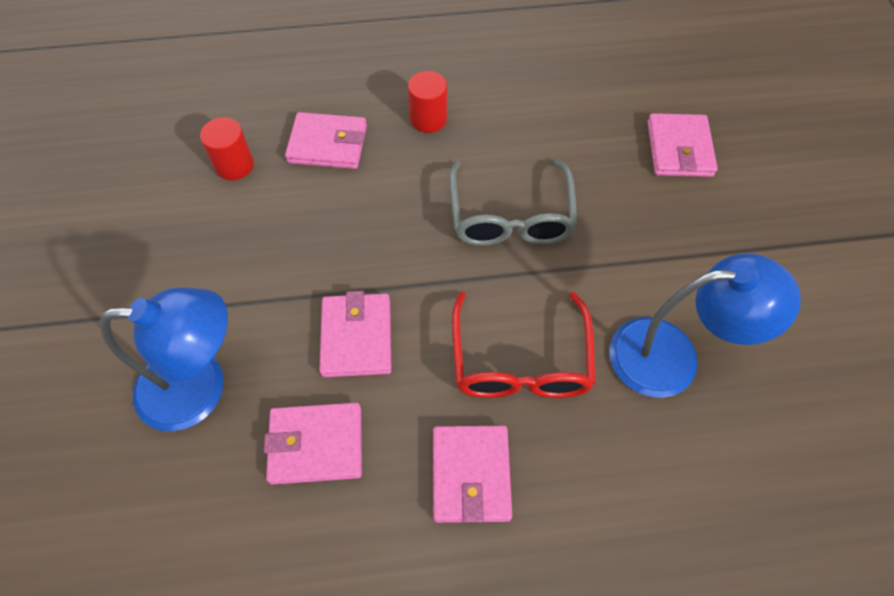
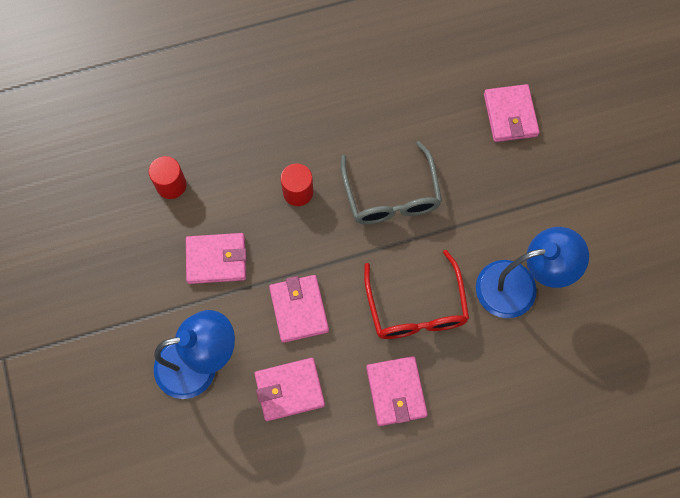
camera: 10 degrees left, 10 degrees up
(328, 144) = (239, 154): pink wallet -> pink wallet (216, 260)
(428, 119) = (313, 118): red cylinder -> red cylinder (298, 192)

